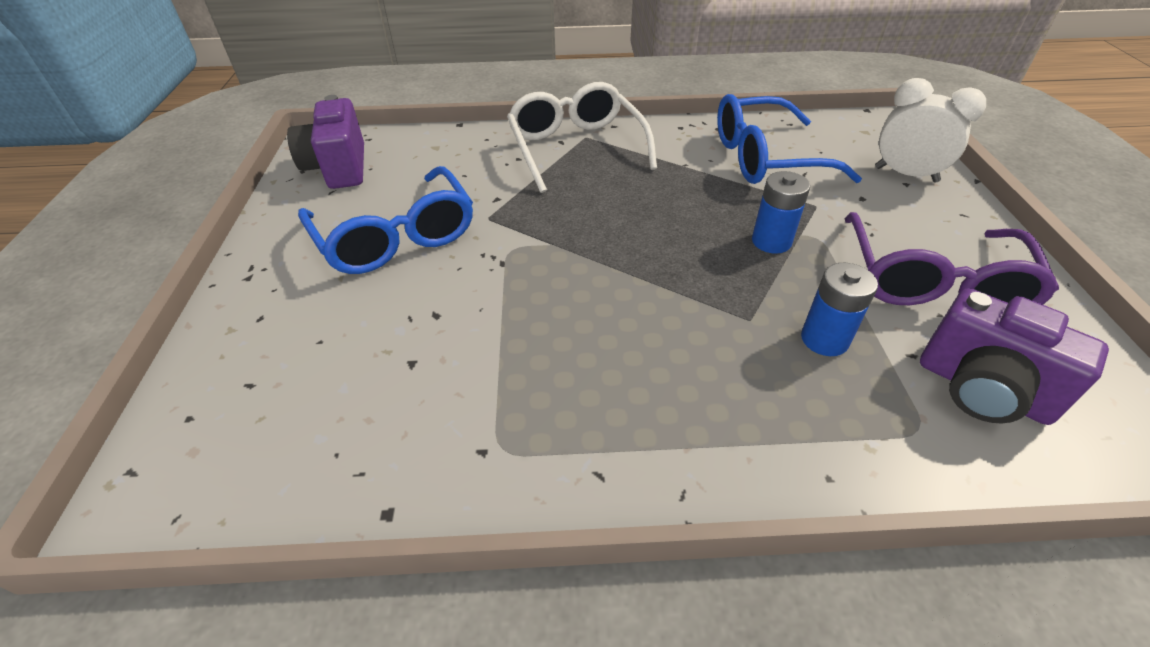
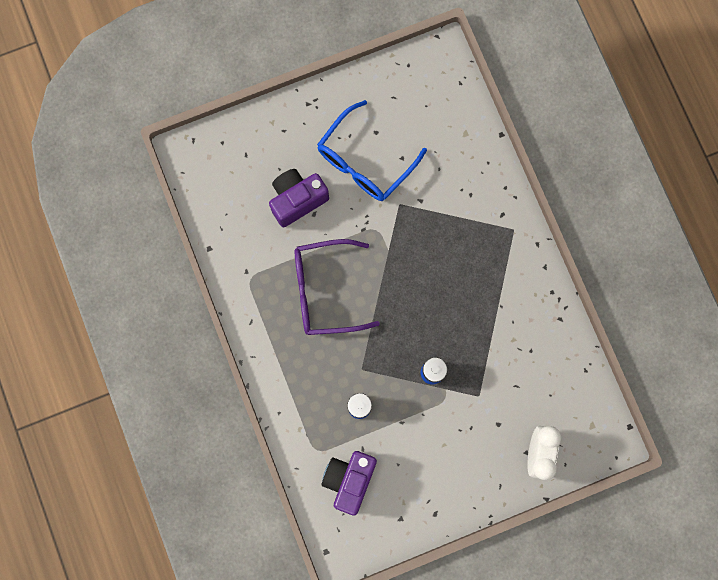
camera: 70 degrees right, 35 degrees up
(338, 168) = (419, 86): purple camera -> purple camera (297, 200)
(576, 148) = (497, 228): white glasses -> none
(765, 158) = (527, 358): blue glasses -> none
(932, 282) = (424, 462): purple glasses -> purple glasses (325, 291)

